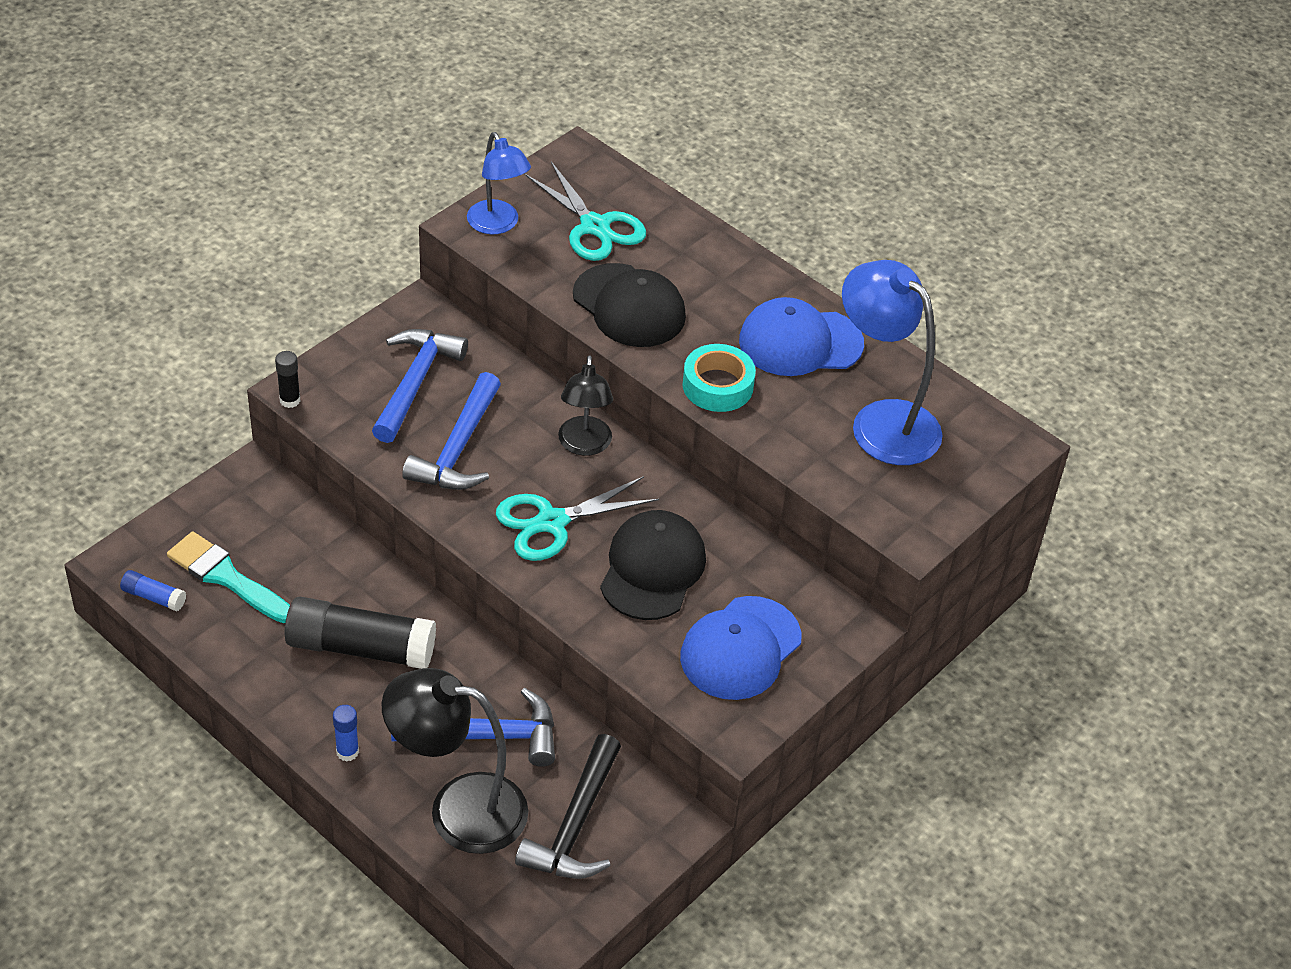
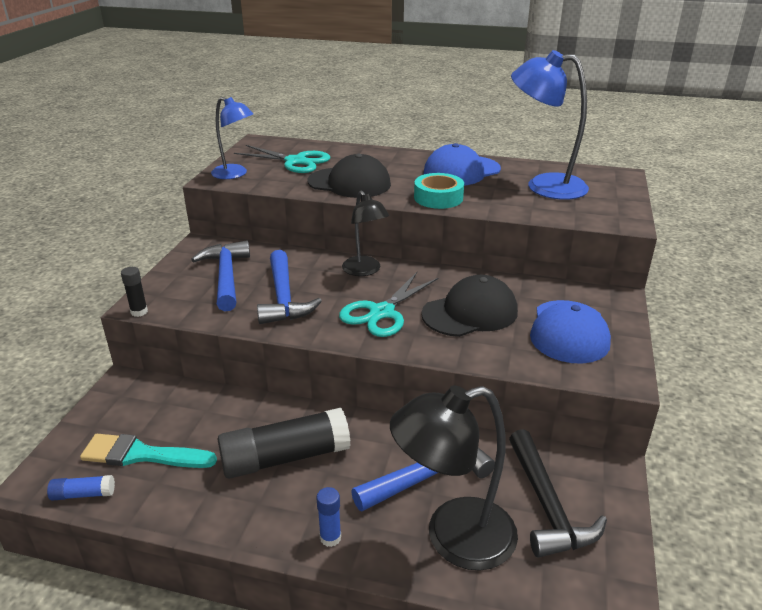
camera: 25 degrees left, 15 degrees down
(652, 569) = (470, 312): black cap -> black cap turned 75 degrees clockwise

